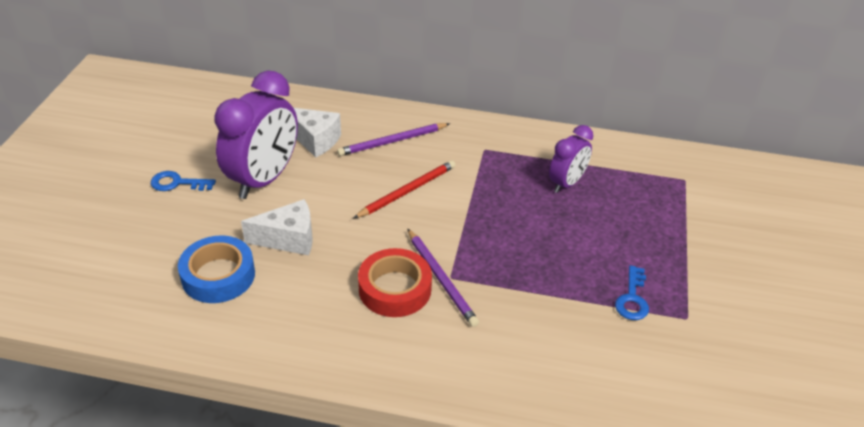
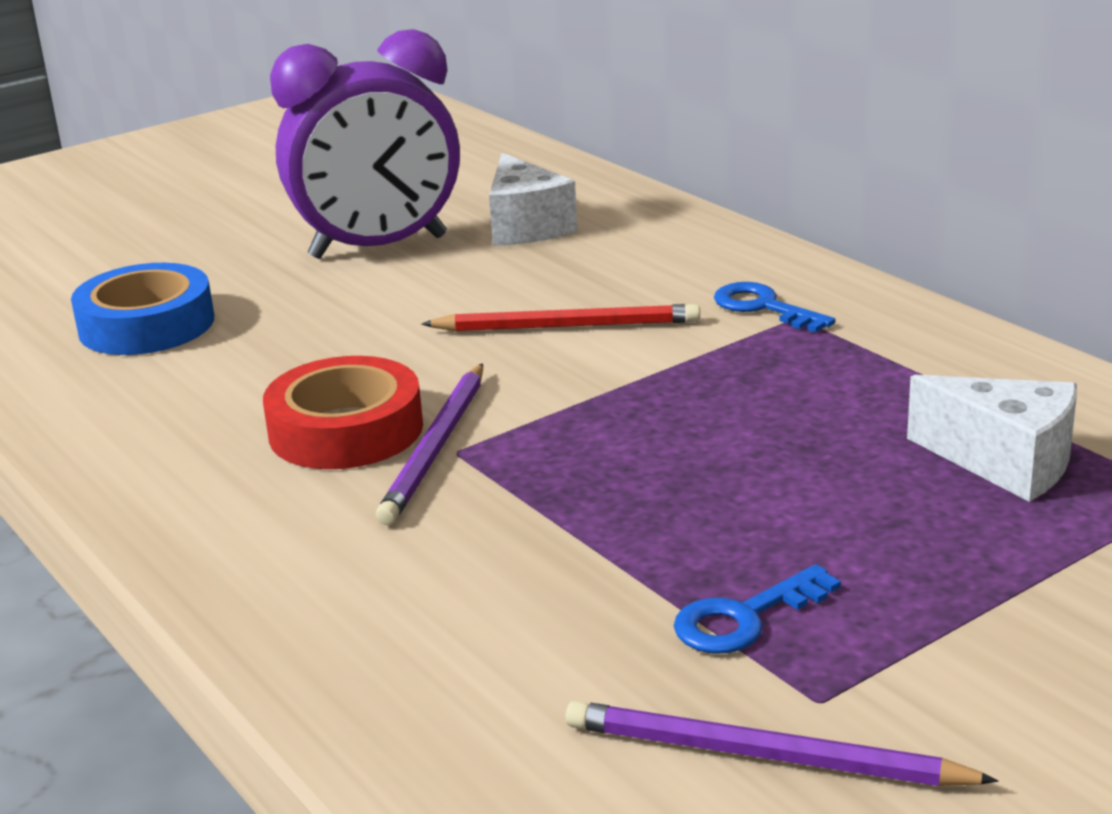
camera: 45 degrees right, 15 degrees down
(177, 183) = (263, 218): blue key -> blue key (763, 307)
(288, 239) = (299, 320): white cheese -> white cheese (1005, 462)
(392, 141) = (645, 262): purple pencil -> purple pencil (763, 755)
(566, 183) = (887, 410): purple clock -> none

